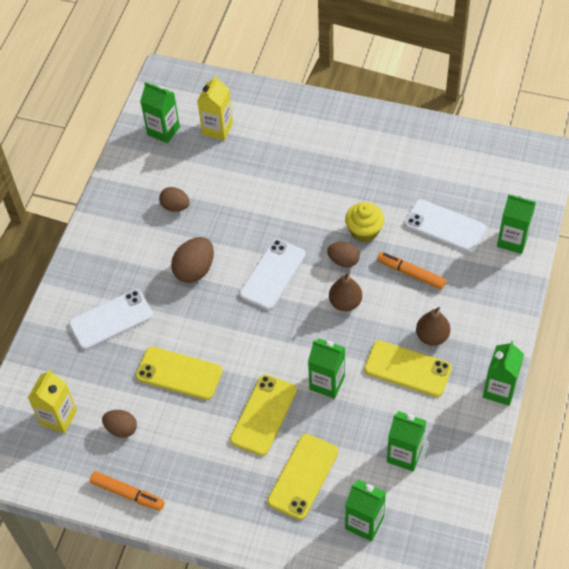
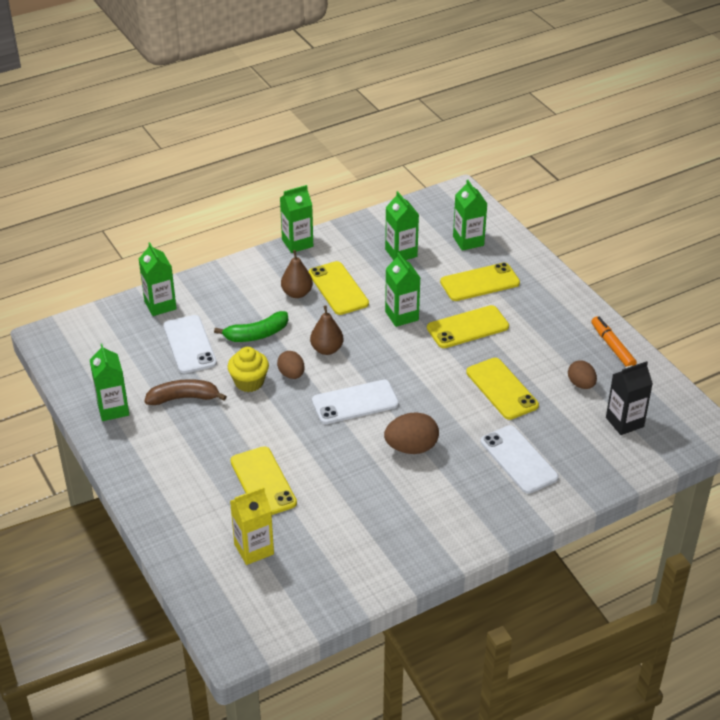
camera: 140 degrees left, 15 degrees down
(58, 417) = (624, 422): yellow carton -> black carton
(111, 320) = (518, 459): white phone -> white phone turned 45 degrees clockwise
(163, 131) = (303, 586): green carton -> green carton (113, 409)
(175, 206) = (371, 508): brown egg -> none
(263, 171) = (263, 482): none -> yellow phone
(390, 185) = (184, 398): none -> brown banana
(411, 273) = (256, 334): orange marker -> green banana

